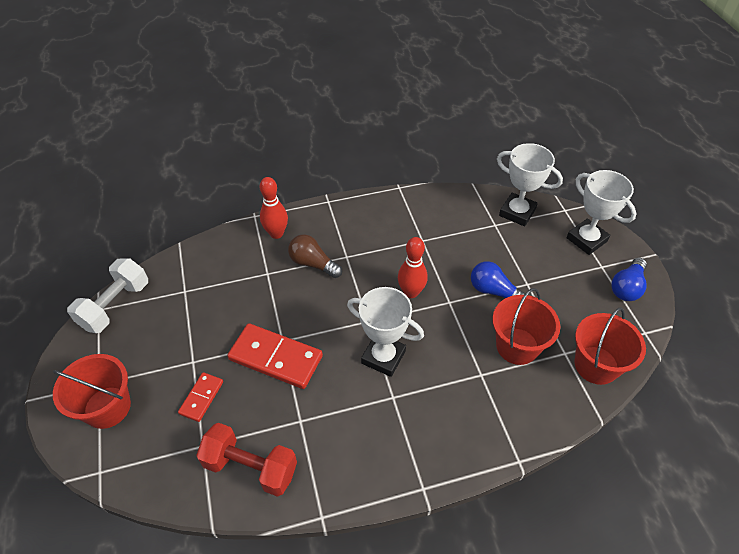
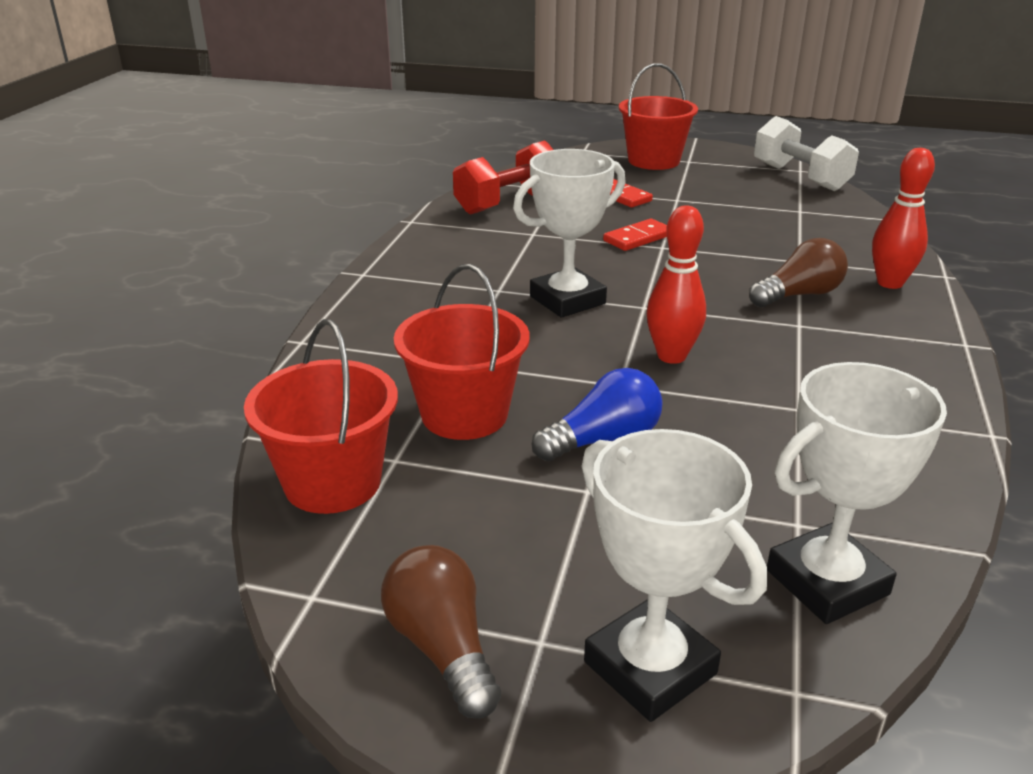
camera: 120 degrees right, 20 degrees down
(276, 358) = (638, 238): red domino -> red domino, size x0.54
(586, 239) = (650, 668): white trophy -> white trophy turned 60 degrees clockwise
(627, 287) = (443, 647): blue light bulb -> brown light bulb

